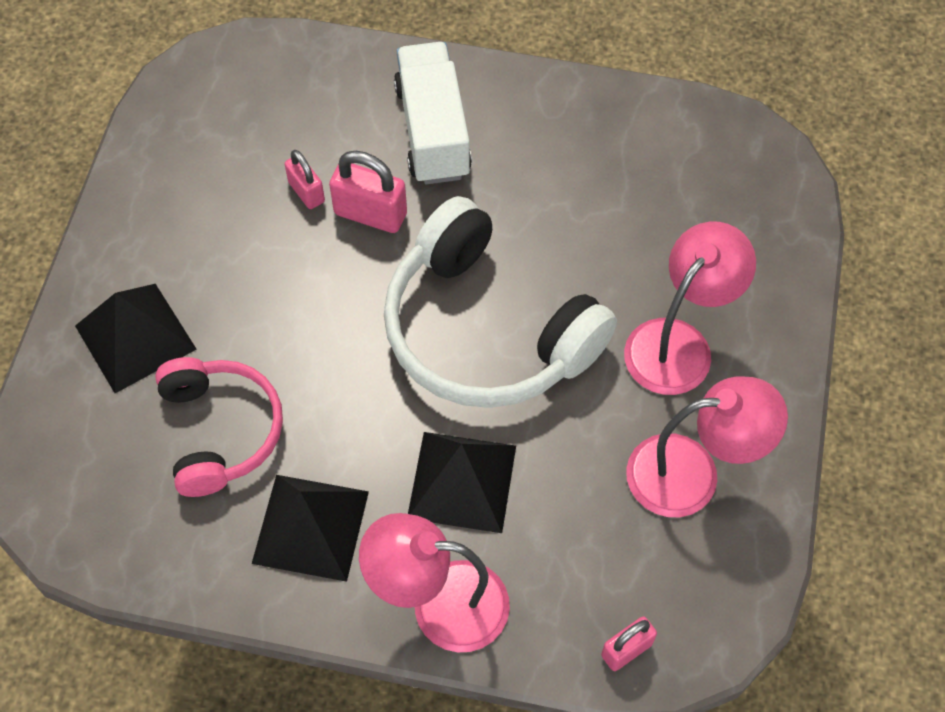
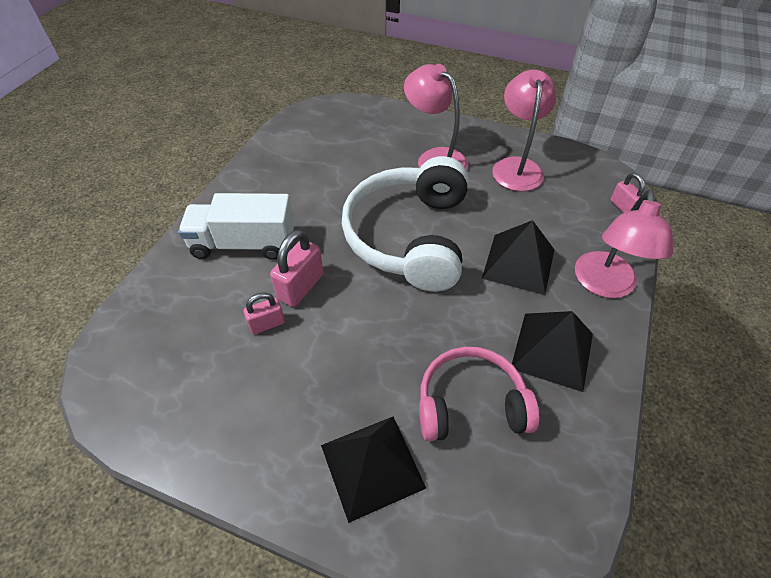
camera: 80 degrees left, 10 degrees down
(487, 330) = (410, 237): white headphones -> white headphones turned 135 degrees clockwise

